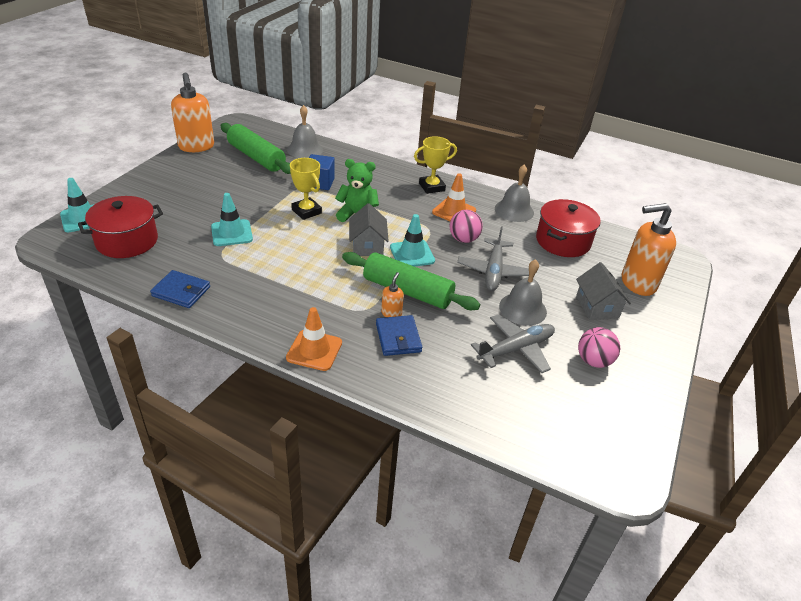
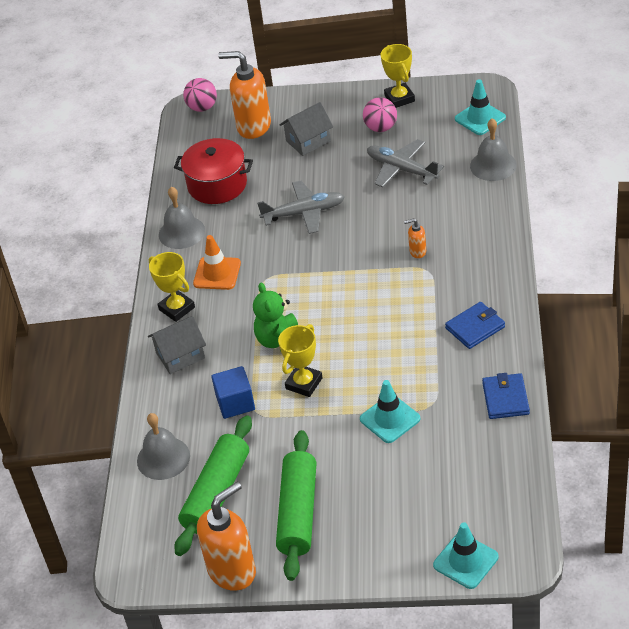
camera: 105 degrees left, 5 degrees up
(127, 241) = (470, 492): red pot -> none
(314, 350) = (501, 275): orange traffic cone -> none
(367, 246) = (330, 309): grey house -> grey house (180, 355)
(398, 338) = (444, 235): blue wallet -> blue wallet (475, 327)
(407, 291) = (379, 254): green rolling pin -> green rolling pin (298, 513)
(412, 254) = (319, 273): turquoise traffic cone -> turquoise traffic cone (480, 118)
(463, 239) = (265, 249): pink ball -> pink ball (202, 107)
(522, 309) = (346, 180): grey bell -> grey bell (493, 165)
(637, 283) = (253, 126): orange soap dispenser -> orange soap dispenser turned 135 degrees clockwise
(641, 395) = (399, 98): none -> yellow trophy

